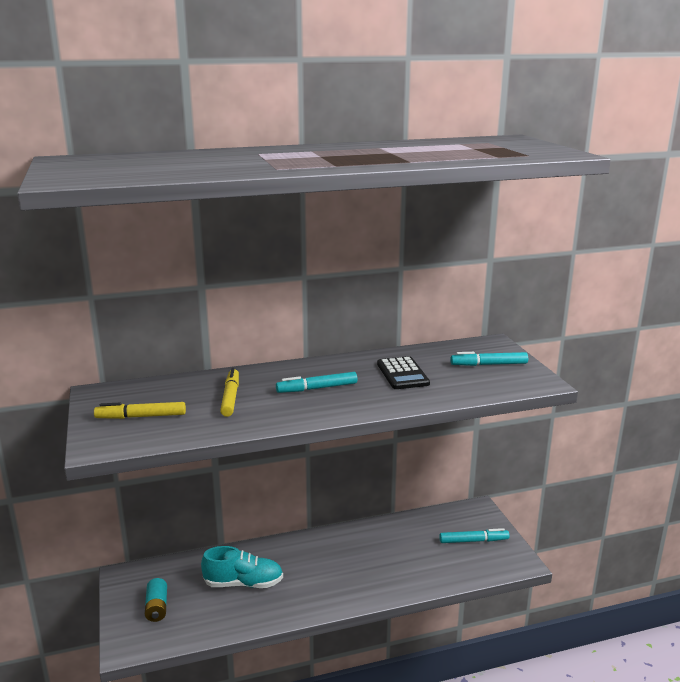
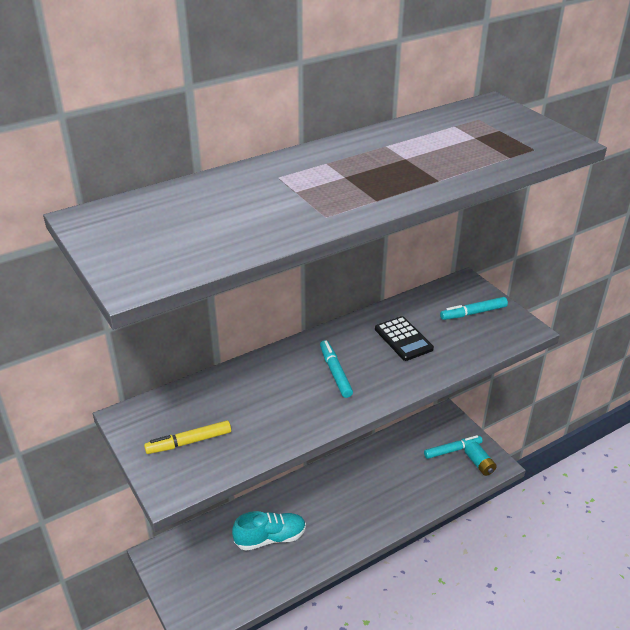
camera: 15 degrees left, 15 degrees up
(157, 607) = (202, 581): turquoise battery -> turquoise battery (479, 464)
(230, 397) = (261, 400): yellow marker -> none
(317, 388) = (335, 372): turquoise marker -> turquoise marker turned 105 degrees clockwise

